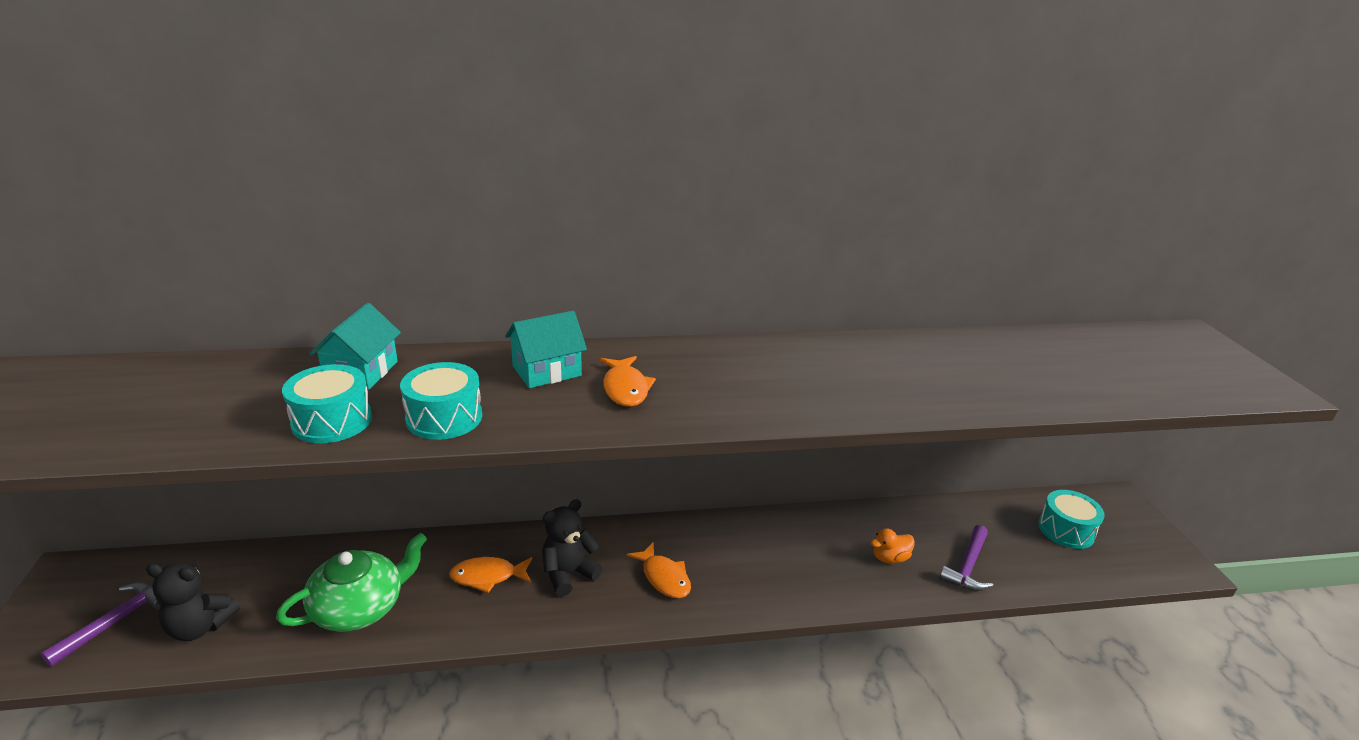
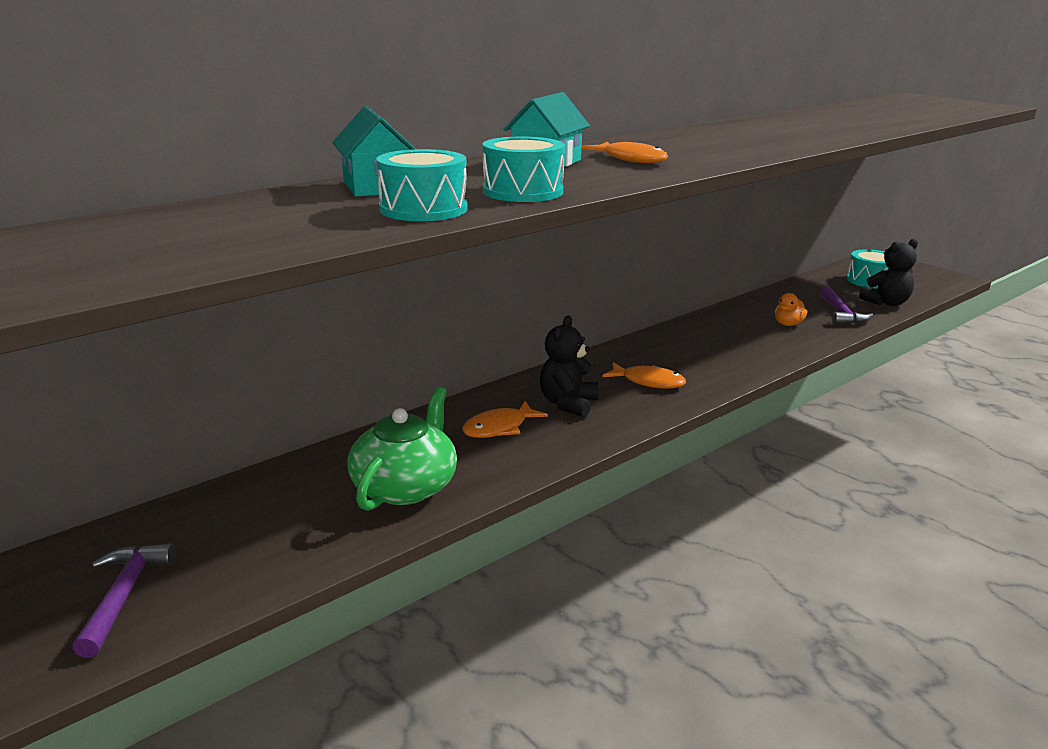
camera: 30 degrees left, 5 degrees down
(200, 627) = (244, 560): black teddy bear -> black teddy bear (886, 303)

